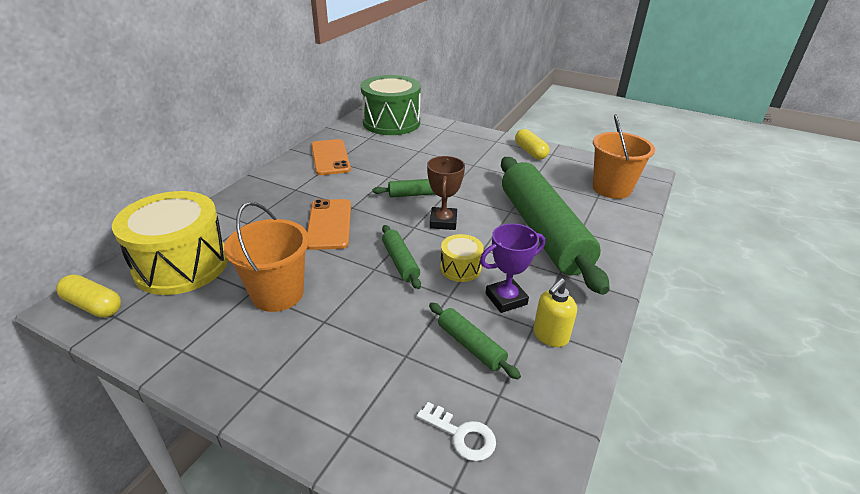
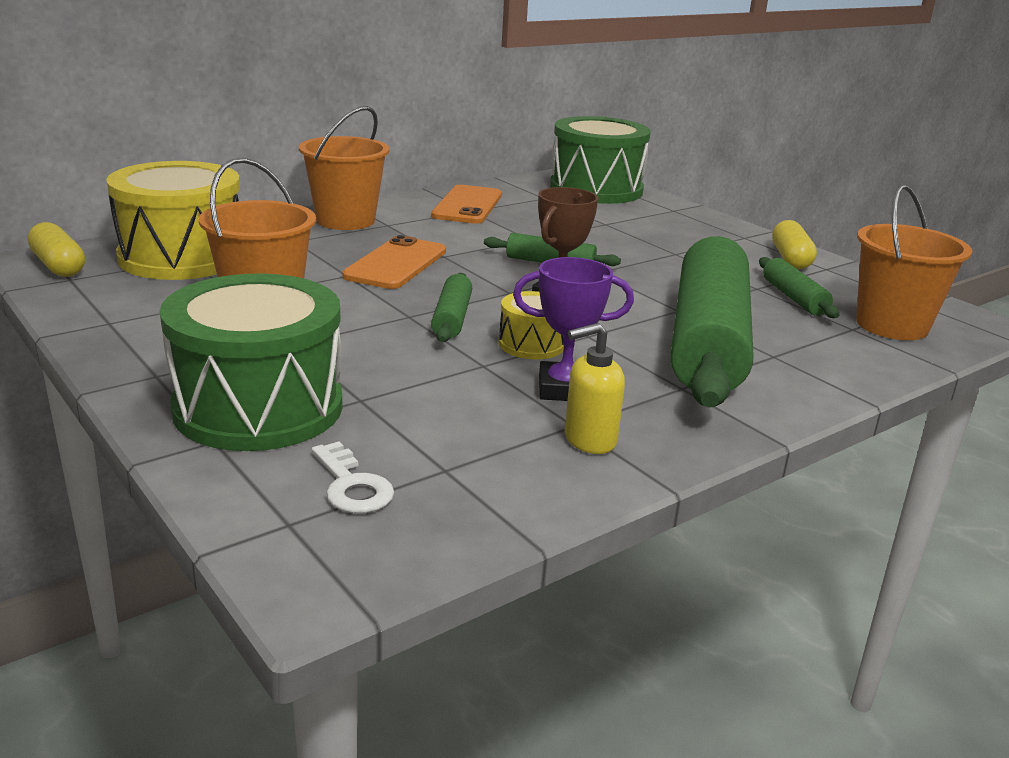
camera: 25 degrees right, 10 degrees down
(265, 193) = (345, 220): none -> orange bucket
(351, 390) = (258, 407): none -> green drum
(471, 345) = (459, 416): green rolling pin -> green rolling pin (794, 298)

